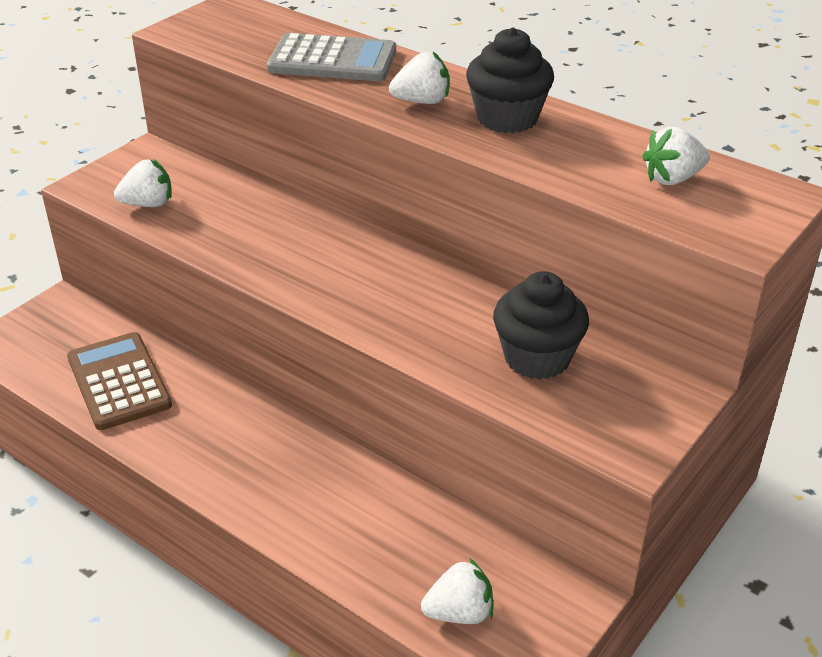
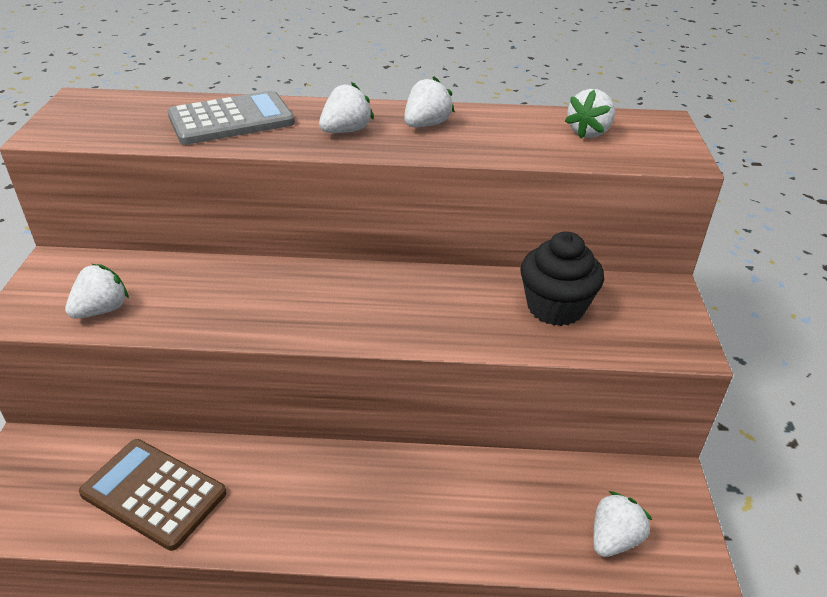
camera: 35 degrees left, 0 degrees up
(507, 118) = (426, 125): black cupcake -> white strawberry

